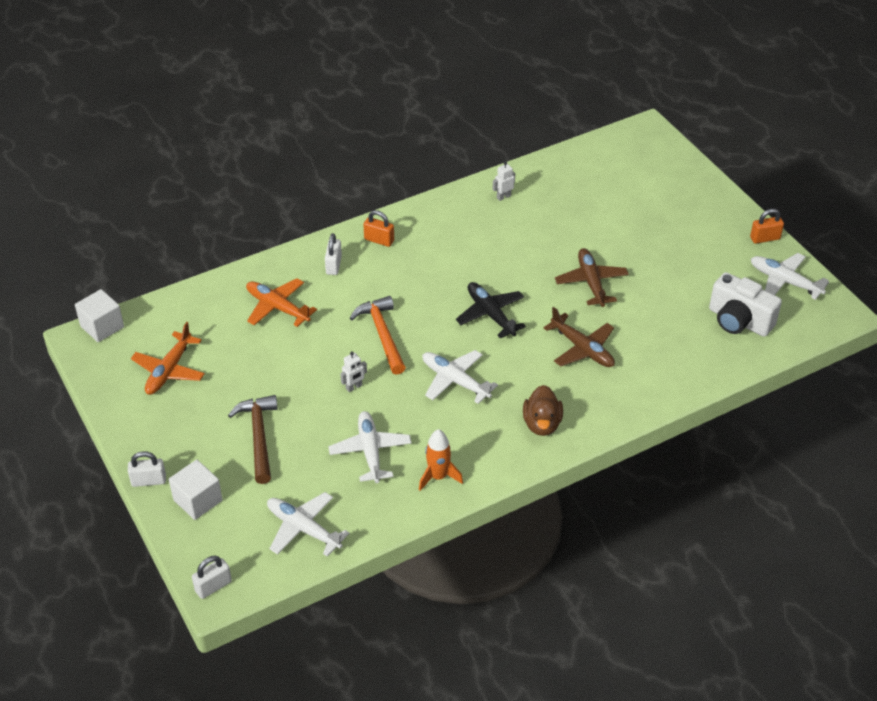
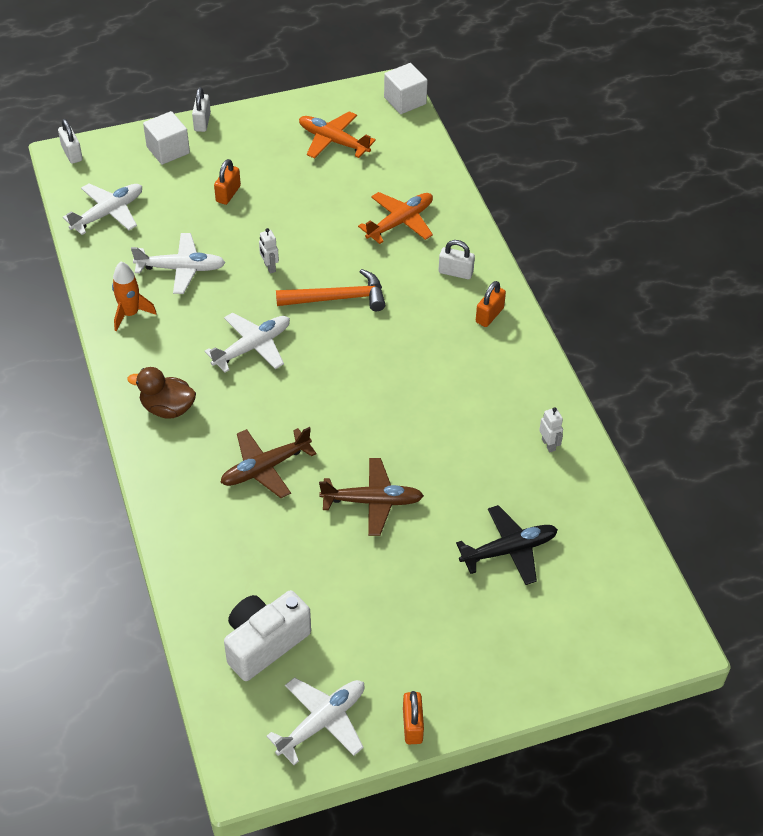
camera: 100 degrees right, 5 degrees up
(258, 437) = (228, 194): brown hammer -> orange padlock
(491, 314) = (343, 394): black plane -> black plane (508, 550)

